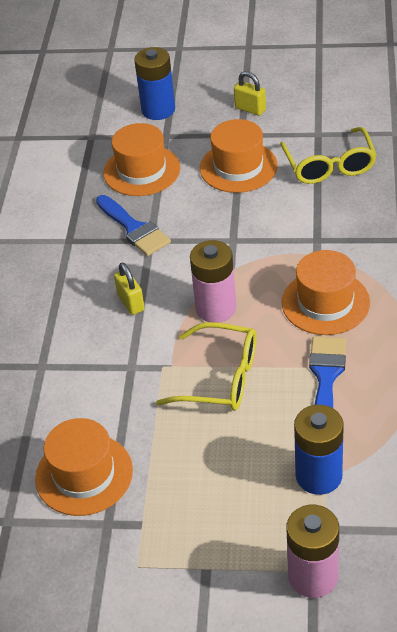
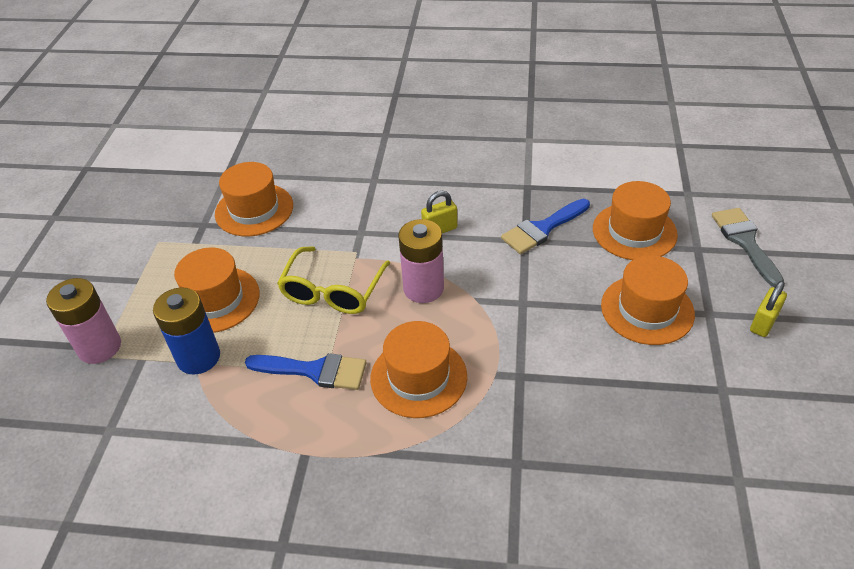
camera: 90 degrees right, 0 degrees up
(158, 110) = (745, 242): blue battery -> grey brush
(235, 480) = (216, 299): none -> orange hat
(329, 165) = (658, 397): yellow glasses -> none

